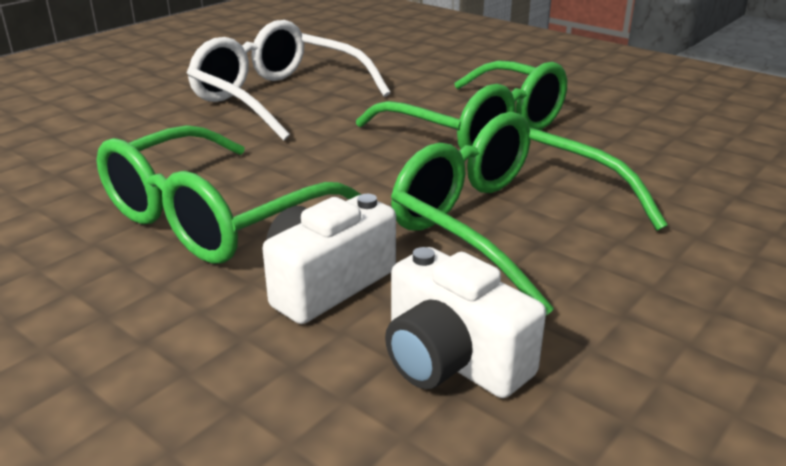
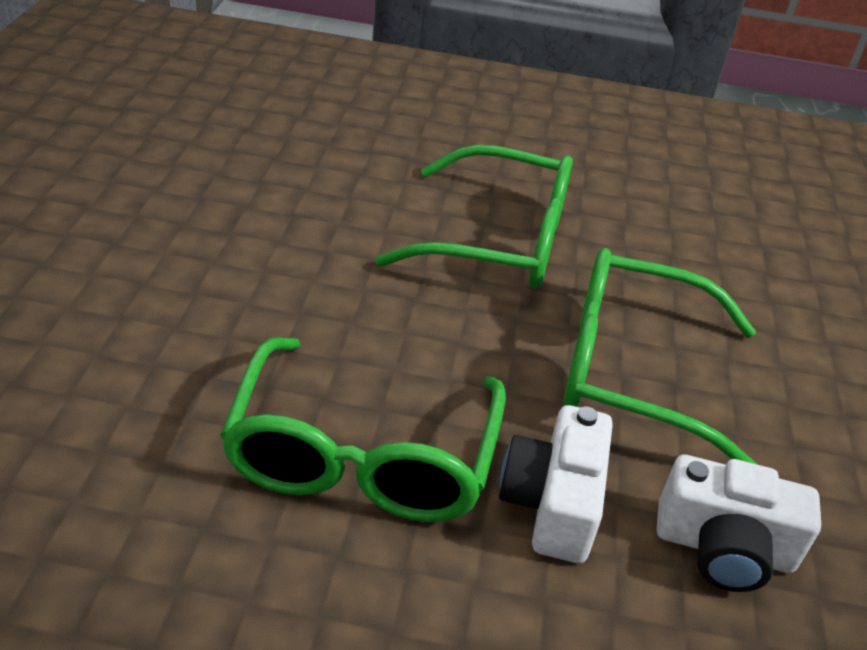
camera: 35 degrees left, 10 degrees up
(278, 98) = (241, 238): white glasses -> none

